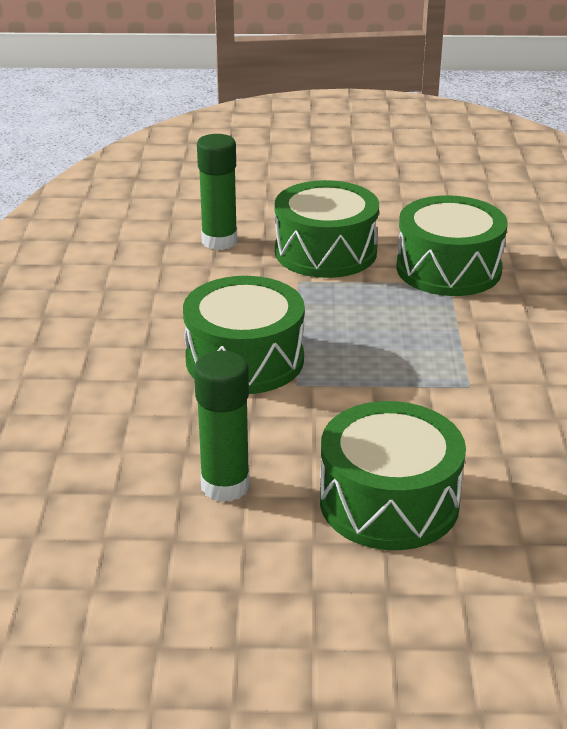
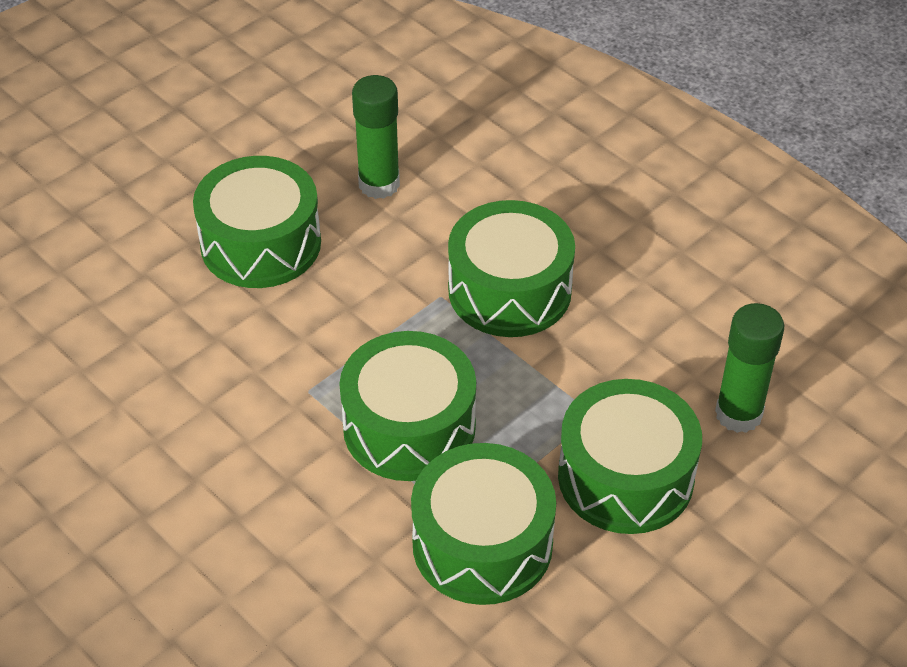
camera: 135 degrees right, 15 degrees up
(422, 332) = (409, 427): none -> green drum

